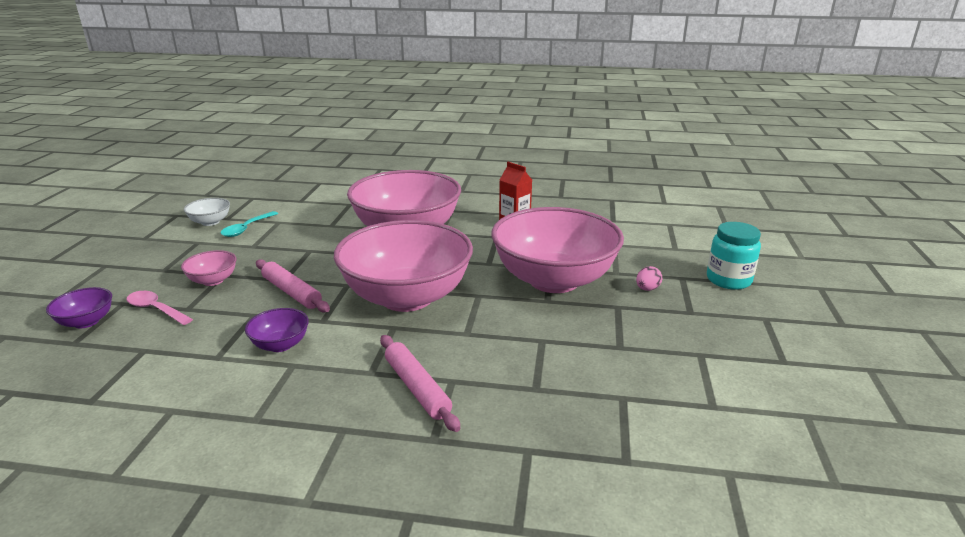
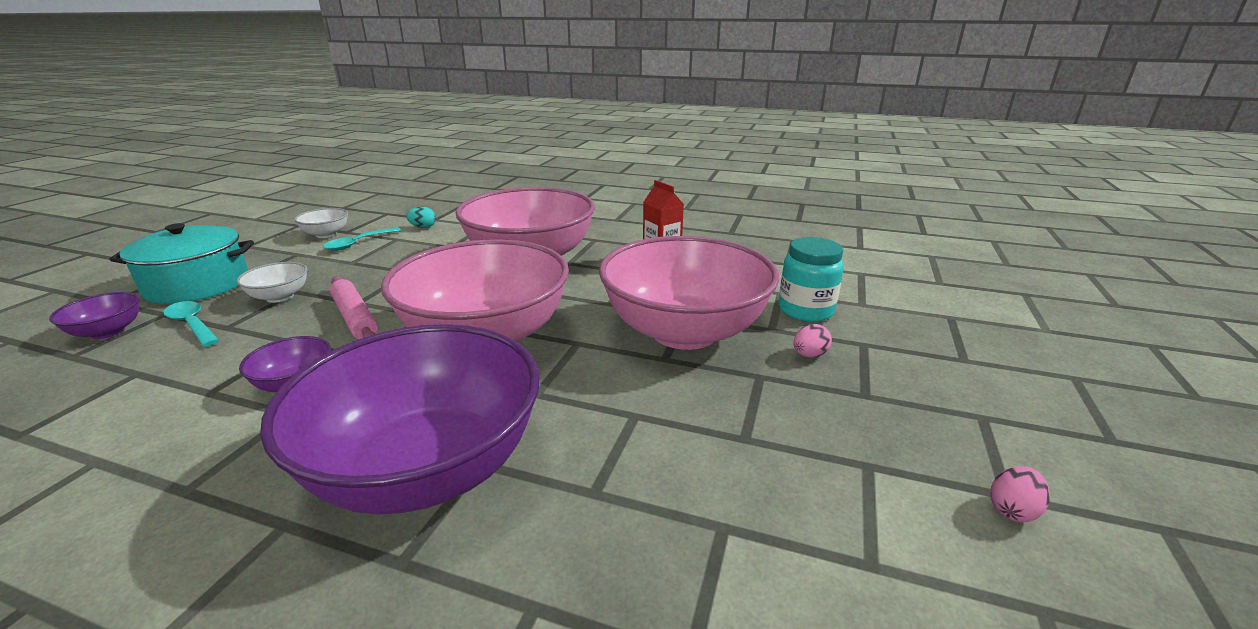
camera: 10 degrees right, 0 degrees up
(130, 276) = (198, 285): none -> turquoise pot
(156, 309) = (192, 324): pink spoon -> turquoise spoon
(213, 280) = (280, 297): pink bowl -> white bowl
(295, 209) = (423, 227): none -> turquoise egg
(417, 388) = (426, 469): pink rolling pin -> purple bowl
(728, 280) = (931, 353): turquoise jar -> turquoise jar (805, 310)
(787, 369) = (1012, 510): none -> pink egg

